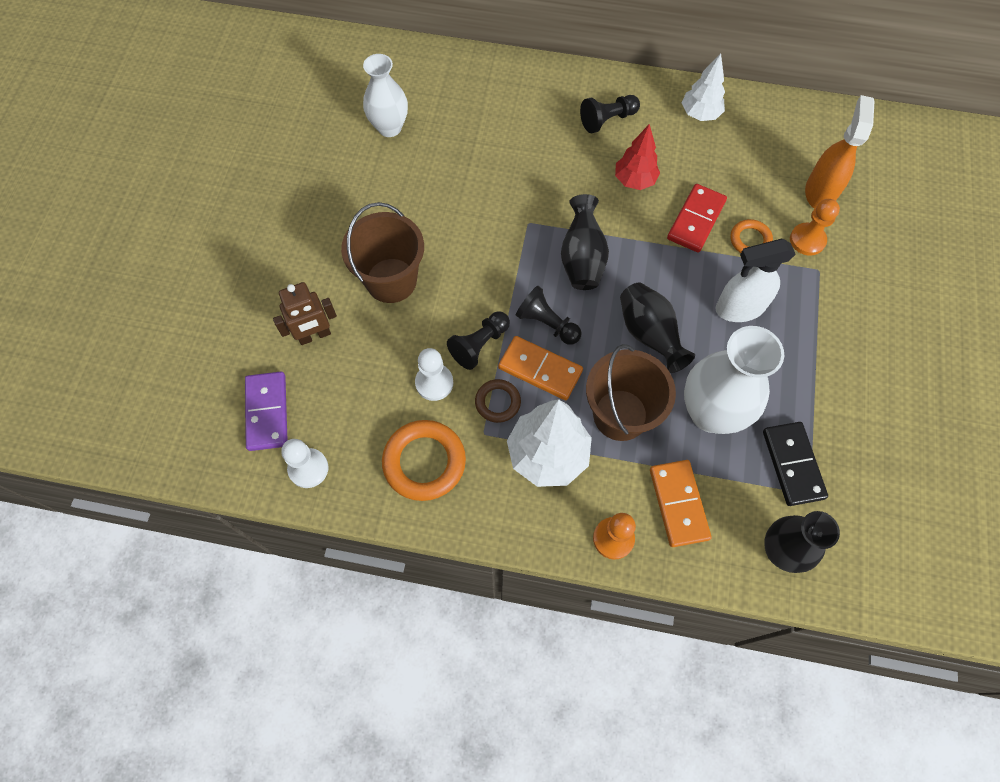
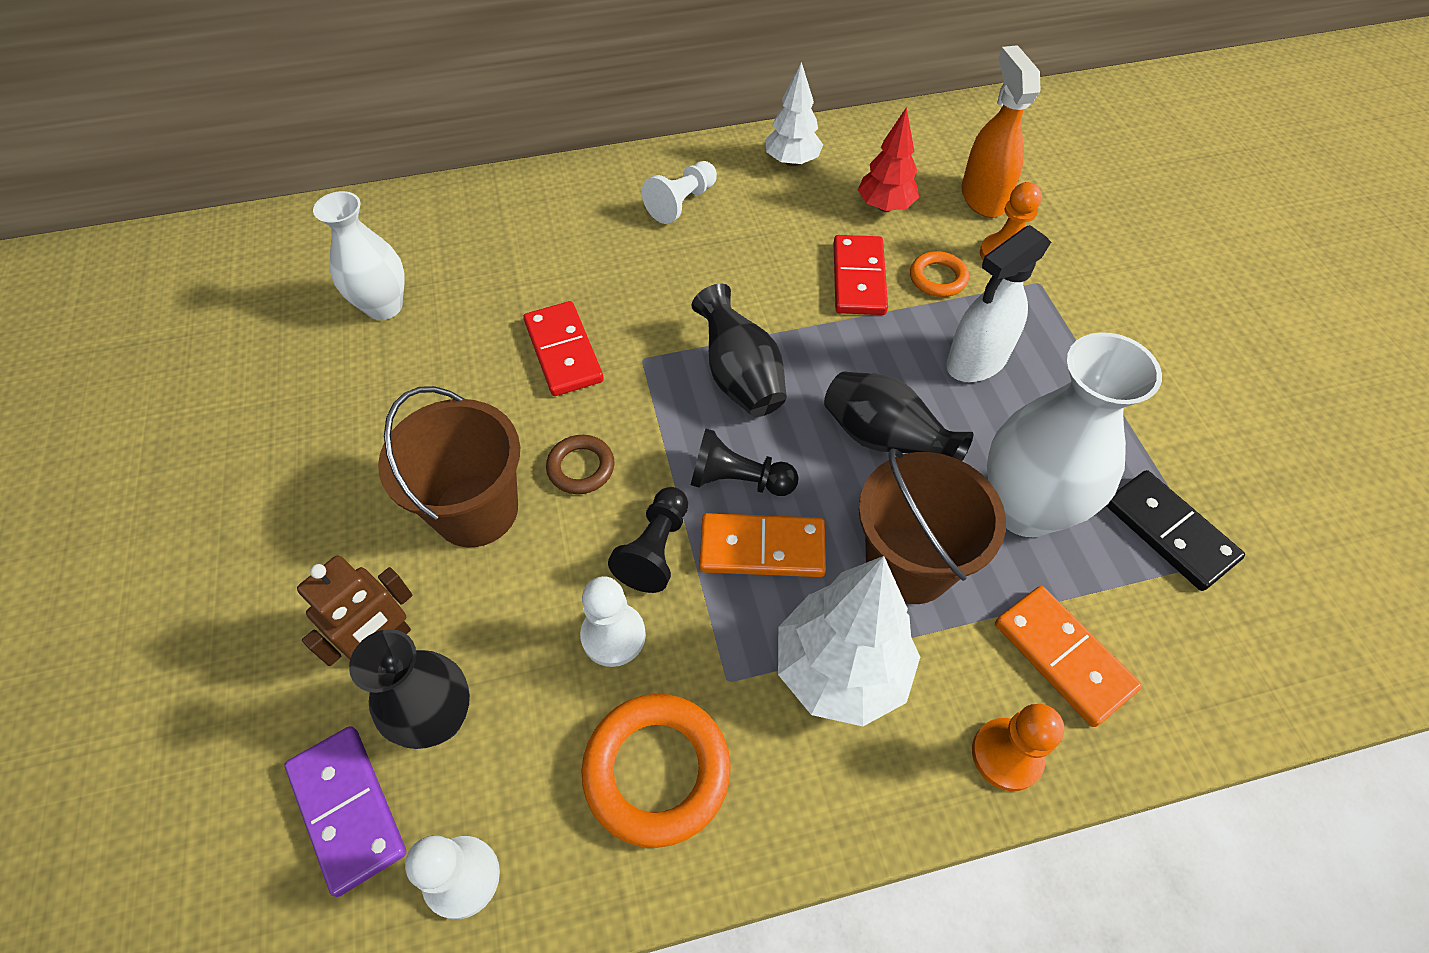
camera: 25 degrees left, 10 degrees down
(483, 199) = (564, 351): none -> red domino
(497, 402) = (725, 623): brown ring -> brown ring (581, 467)
(607, 120) = (682, 203): black pawn -> white pawn
(634, 180) = (755, 260): red tree -> red tree (885, 206)
(780, 551) = (1235, 660): black vase -> black vase (439, 718)

